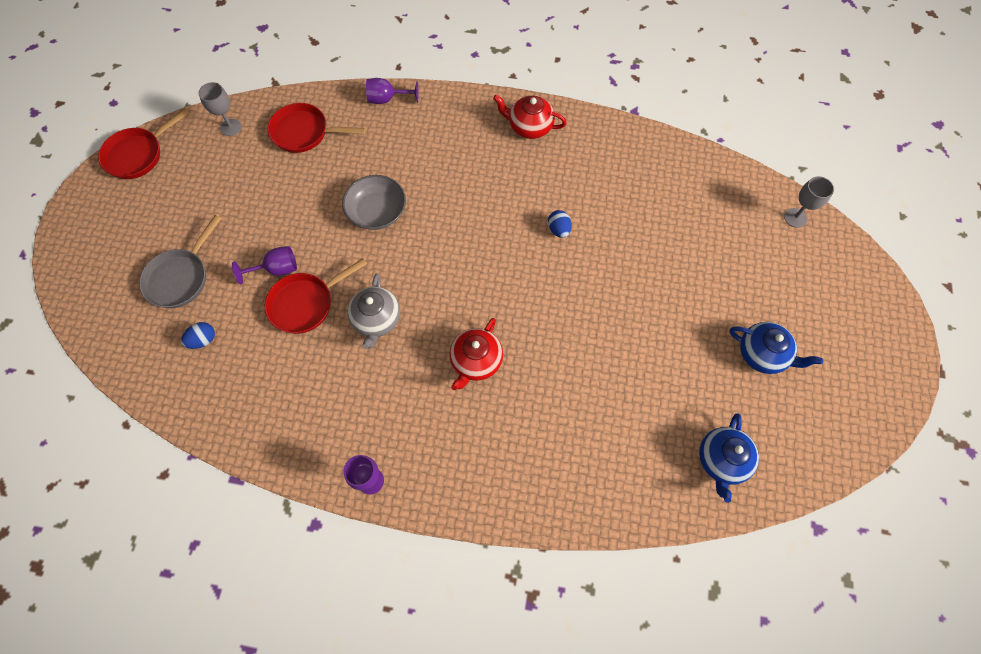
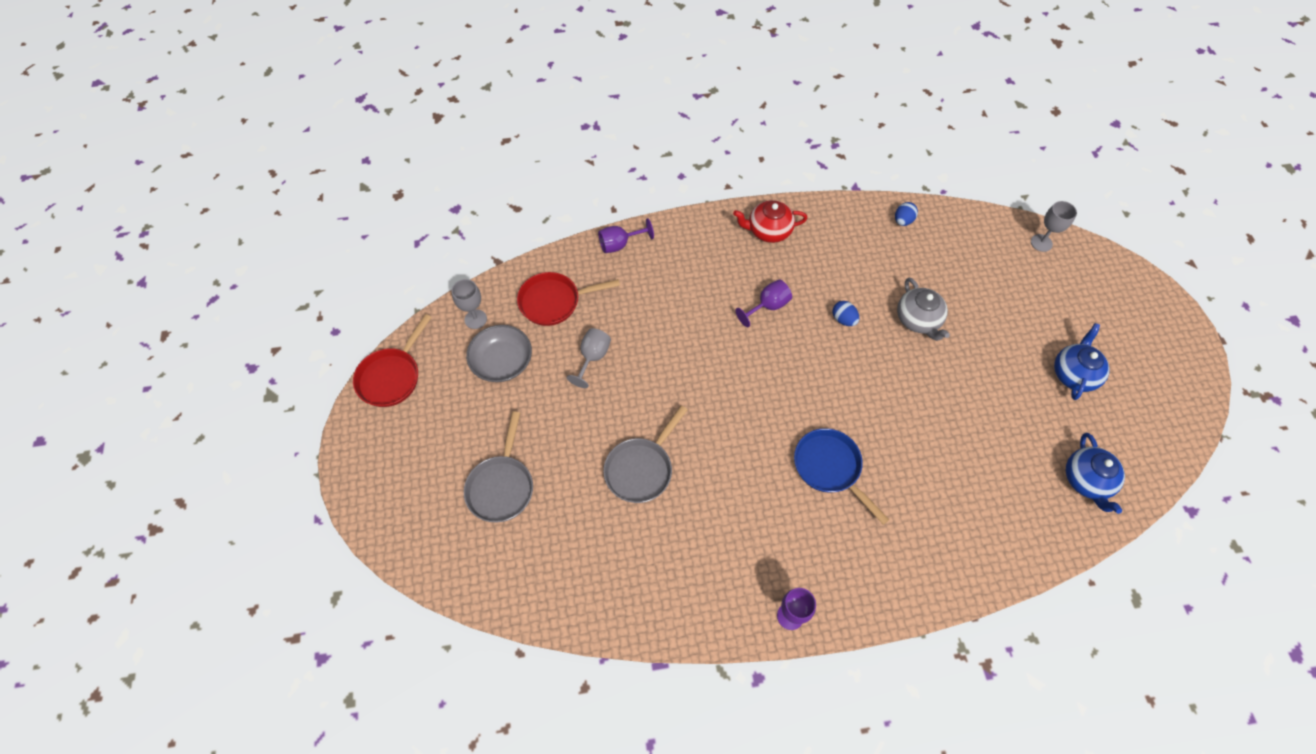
camera: 20 degrees left, 5 degrees down
(203, 340) = (557, 540): blue egg -> blue egg (903, 221)
(276, 269) = (595, 445): purple goblet -> purple goblet (767, 306)
(305, 303) = (641, 469): red pan -> grey pan
(313, 192) = (592, 358): none -> grey goblet
(376, 319) = (718, 461): grey teapot -> grey teapot (918, 320)
(377, 211) = (665, 356): grey bowl -> grey bowl (502, 362)
(475, 361) = (830, 468): red teapot -> blue pan
(762, 354) = (1073, 374): blue teapot -> blue teapot turned 75 degrees counterclockwise

